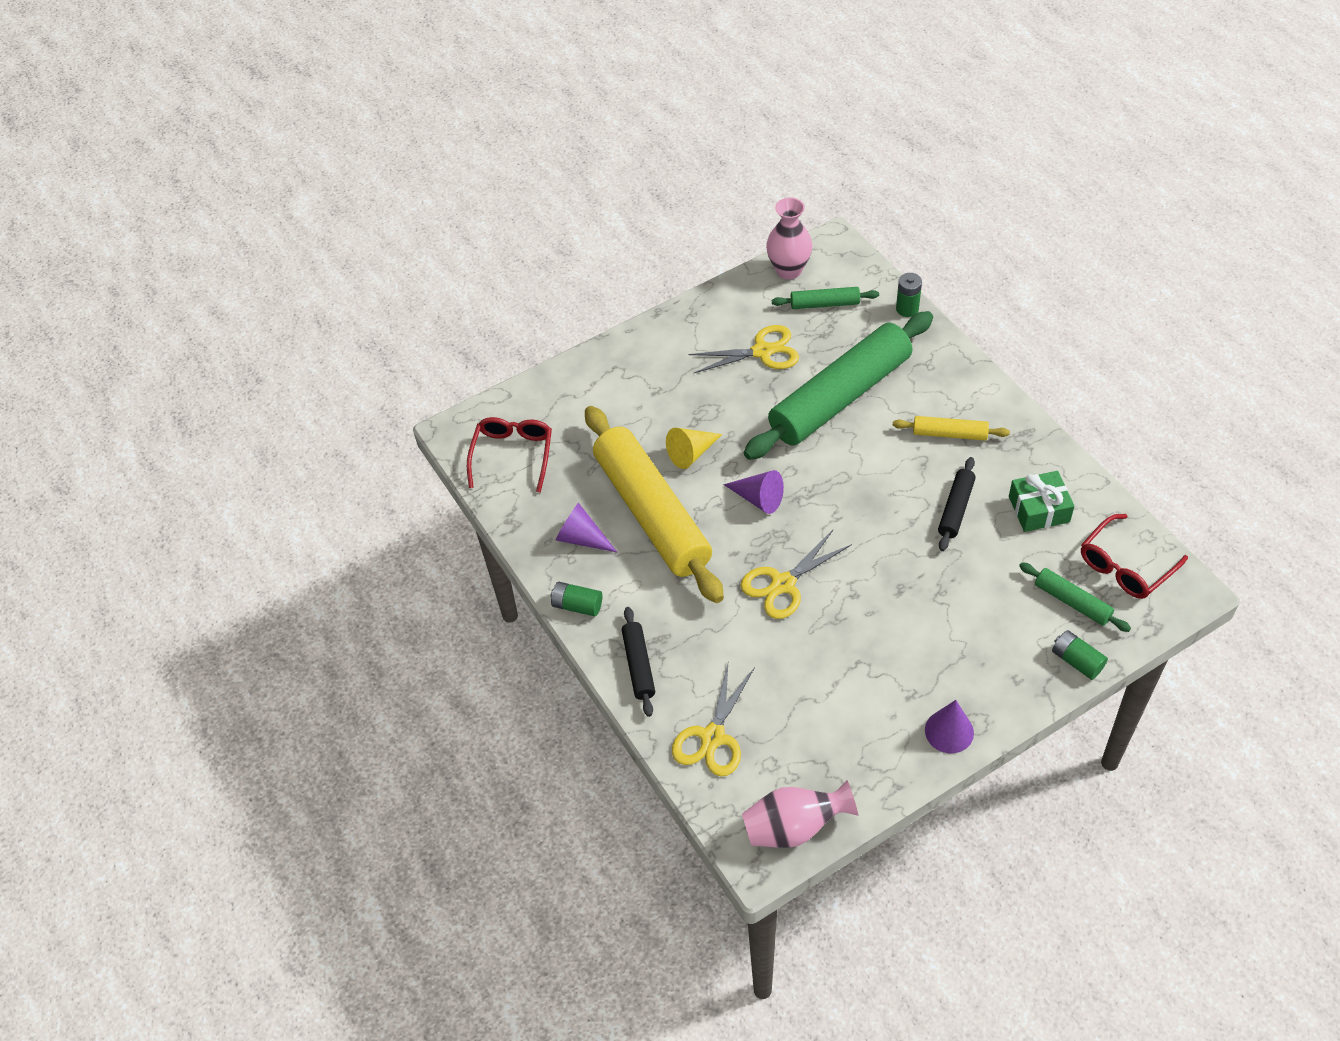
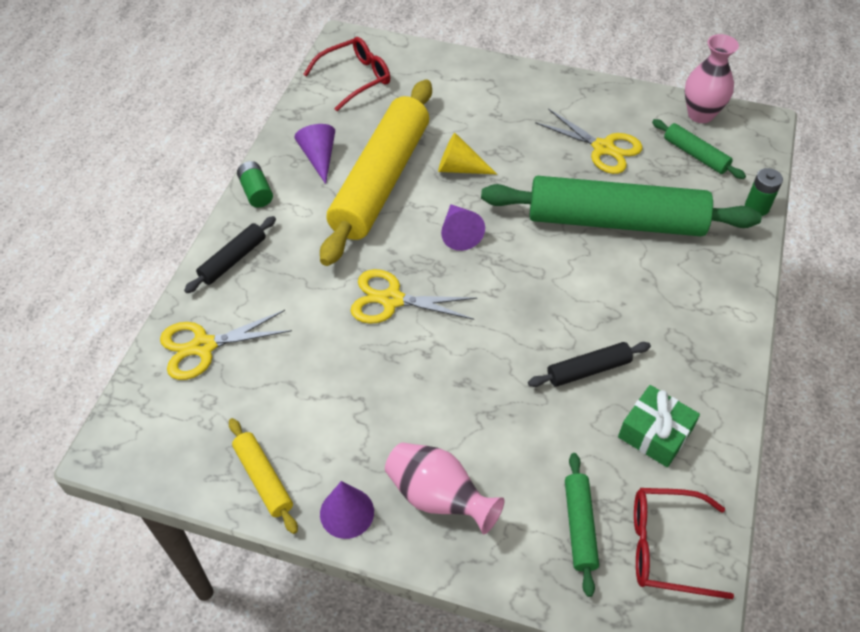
camera: 45 degrees right, 0 degrees up
(794, 827) = (157, 456): pink vase -> pink vase (438, 497)
(949, 434) = (662, 316): yellow rolling pin -> yellow rolling pin (263, 479)
(1077, 661) = (516, 572): green battery -> none

